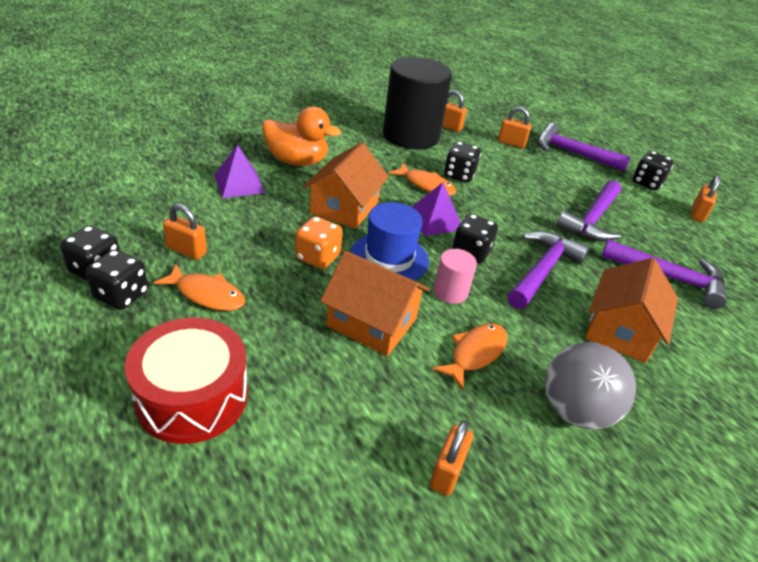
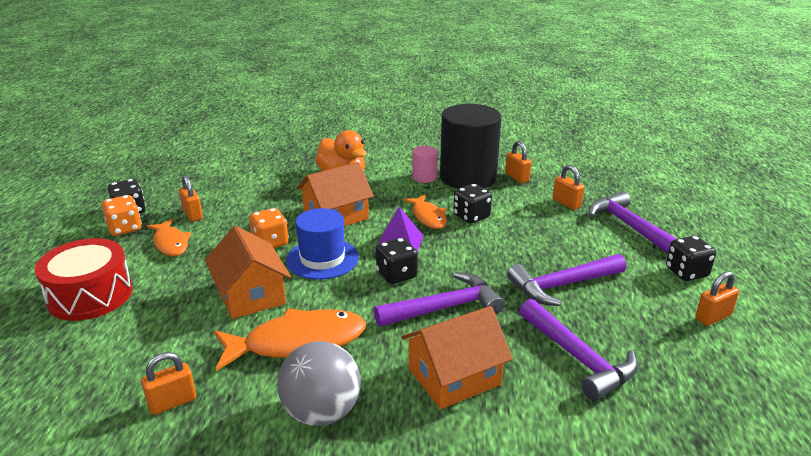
camera: 40 degrees right, 10 degrees down
(121, 295) = (125, 229): black dice -> orange dice
(239, 184) = (280, 182): purple pyramid -> none
(450, 292) = (338, 296): pink cylinder -> pink cylinder (424, 177)
(475, 354) = (297, 342): orange fish -> orange fish, size x1.66

